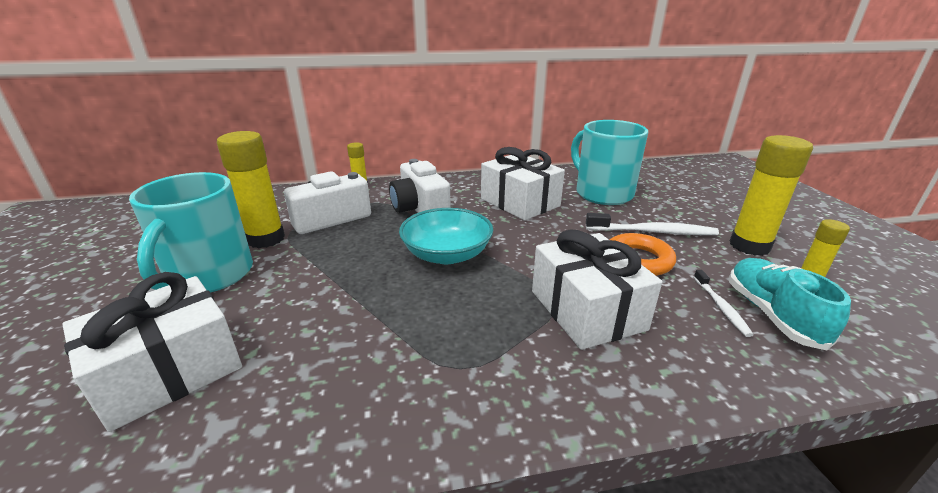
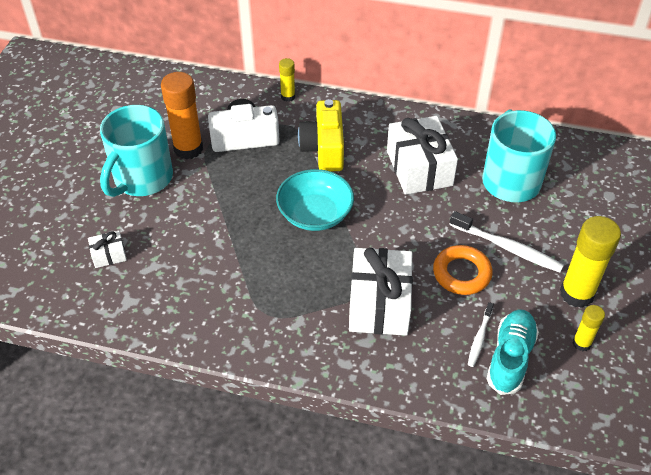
camera: 25 degrees right, 20 degrees up
(169, 371) = (109, 255): white gift -> white gift, size x0.46
(266, 239) = (188, 149): yellow glue stick -> orange glue stick
(420, 209) = (324, 149): white camera -> yellow camera

